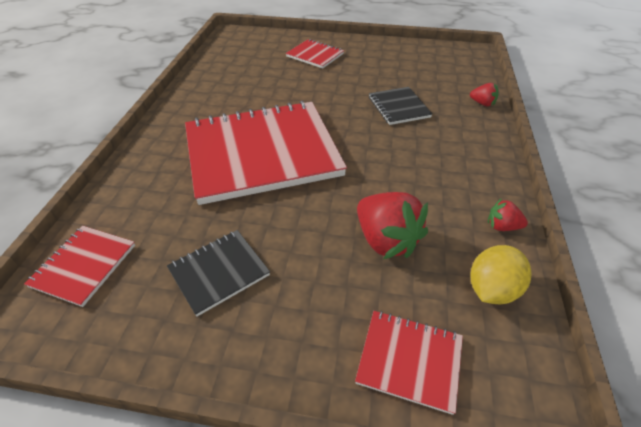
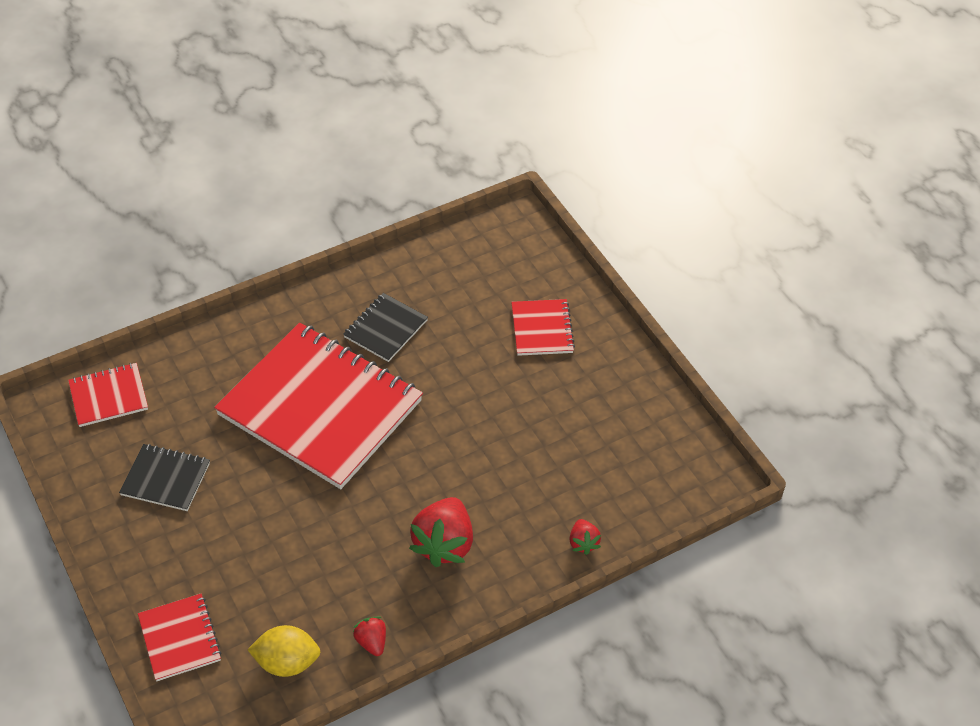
camera: 50 degrees right, 5 degrees up
(386, 240) = (284, 565): red strawberry -> red strawberry (444, 544)
(398, 107) = (501, 470): black notebook -> black notebook (385, 329)

